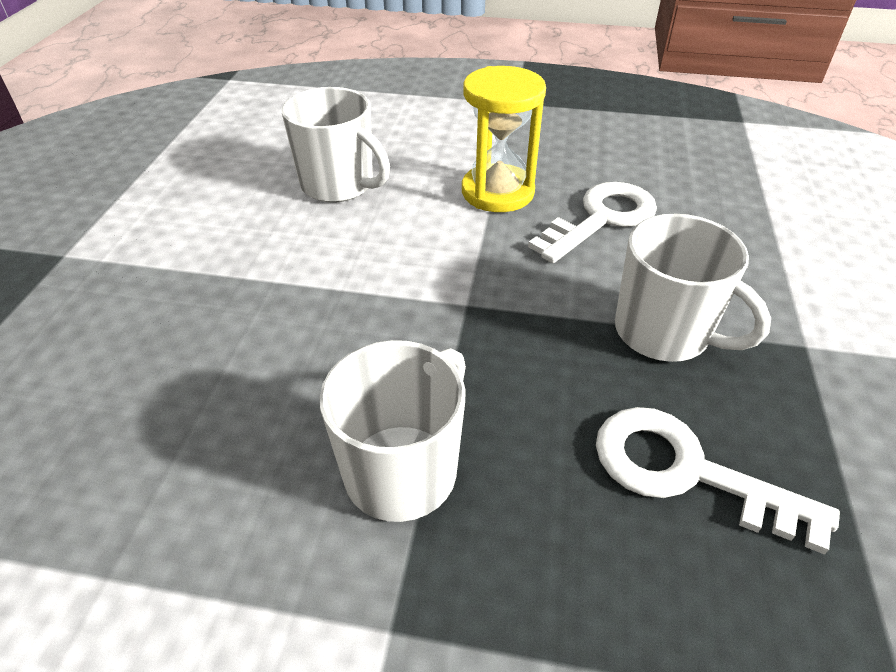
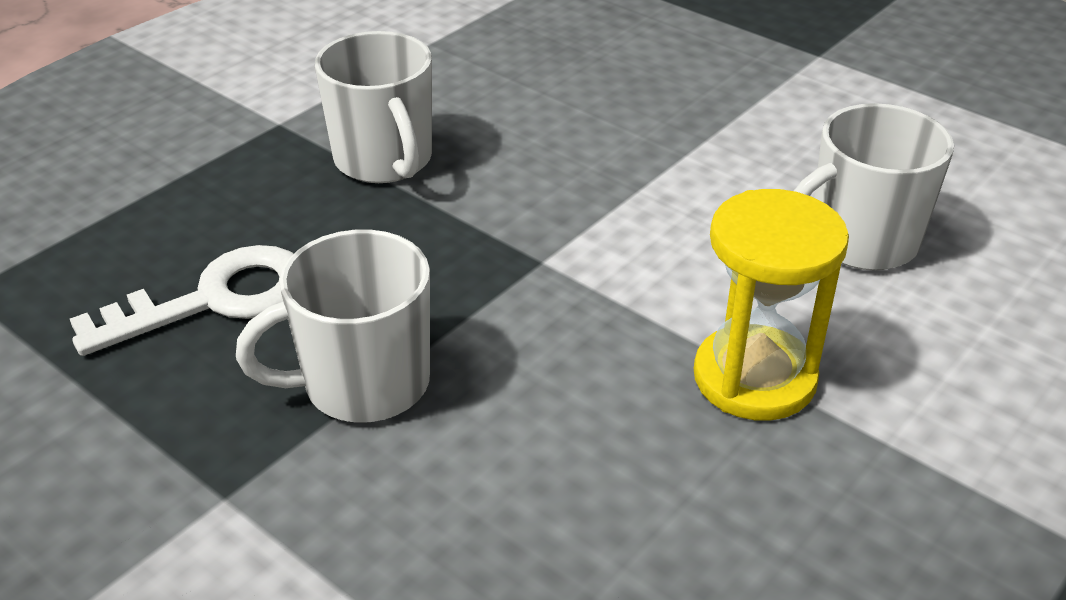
camera: 120 degrees right, 5 degrees down
(601, 219) = (612, 453): white key -> none

